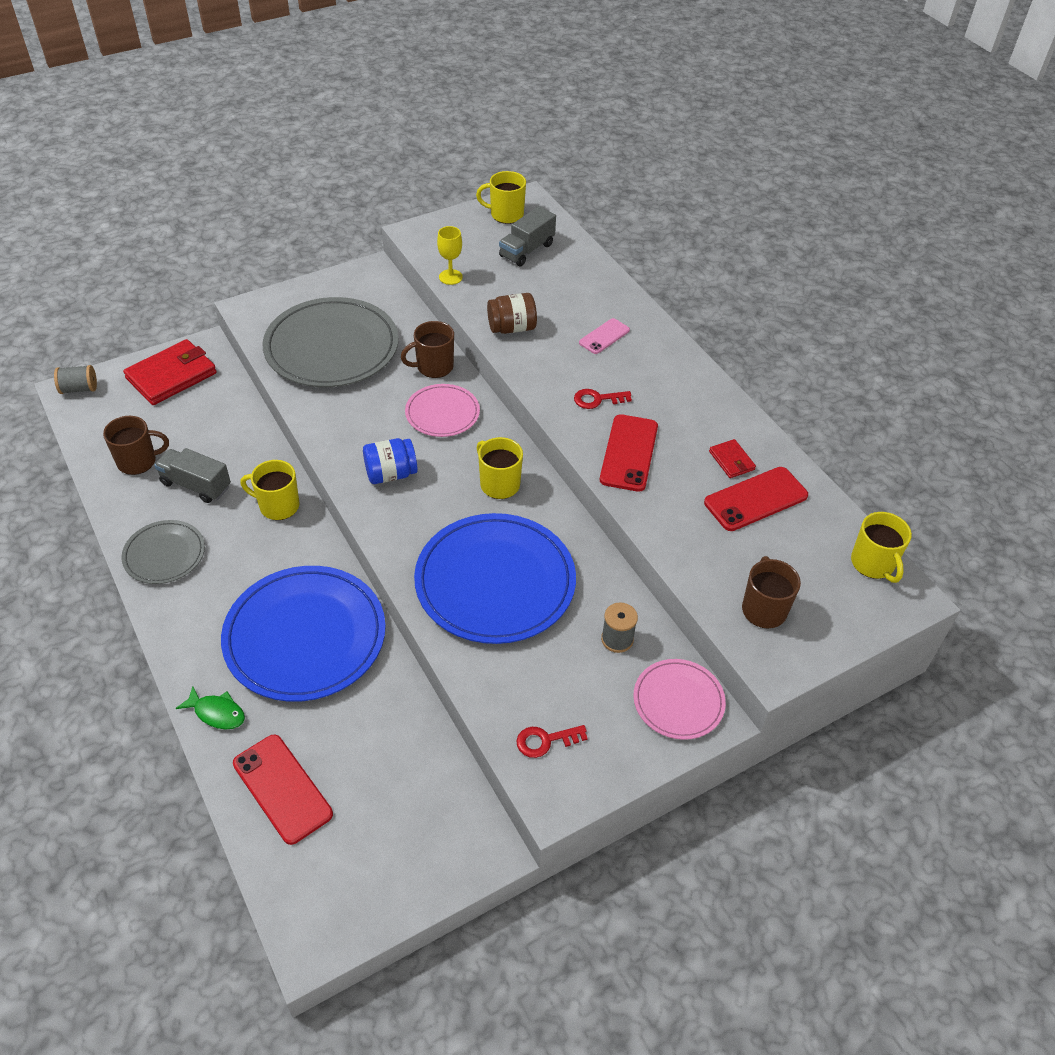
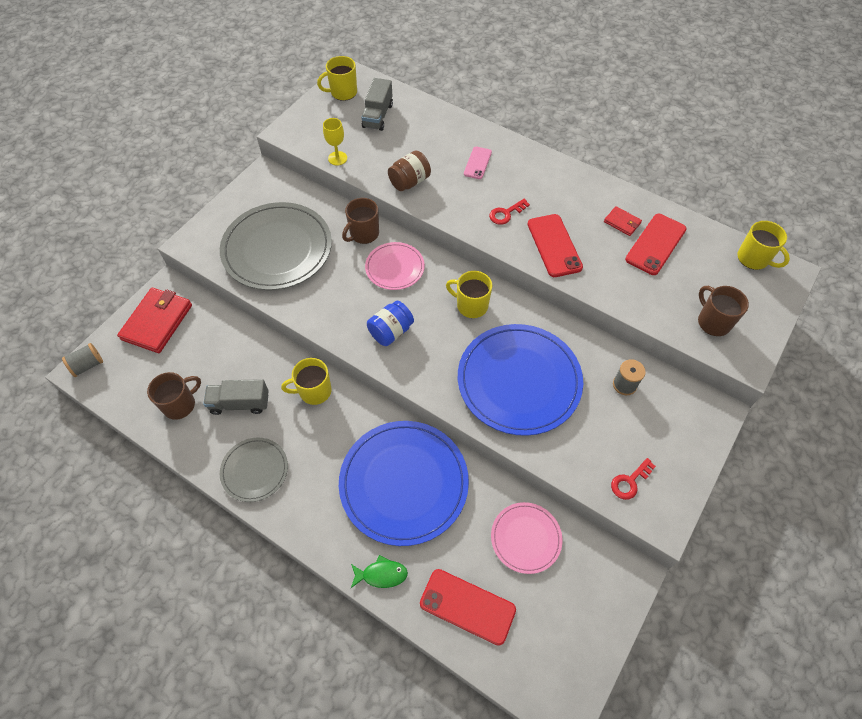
camera: 25 degrees left, 10 degrees up
(678, 701) = (690, 410): pink plate -> pink plate (526, 538)

